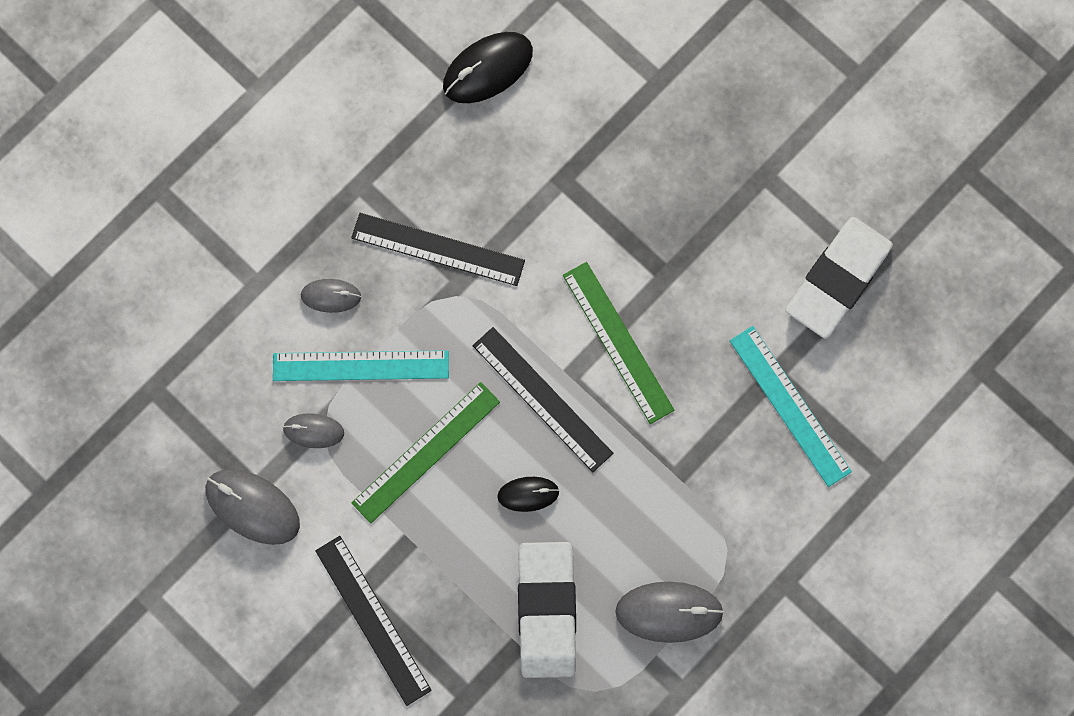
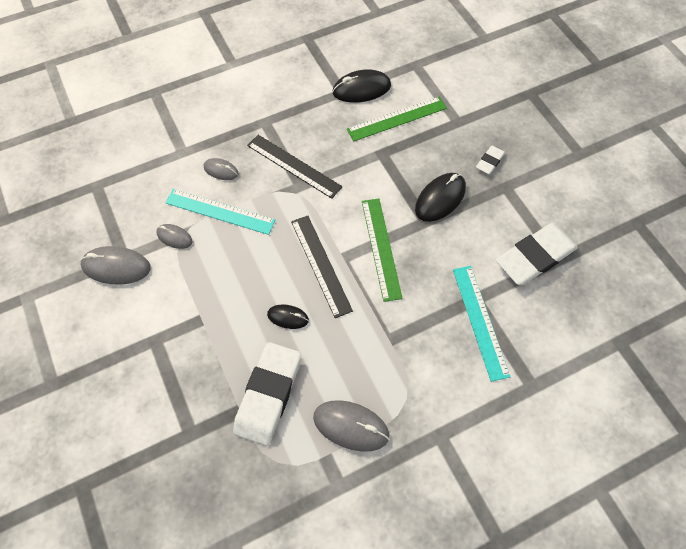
camera: 20 degrees right, 15 degrees down
(252, 507) = (116, 267): grey mouse -> grey mouse turned 45 degrees counterclockwise
(372, 620) = (153, 360): black ruler -> none
(426, 452) = (235, 271): green ruler -> green ruler (397, 119)
(675, 230) = (440, 199): none -> black mouse
(729, 138) = (489, 161): none -> white eraser

